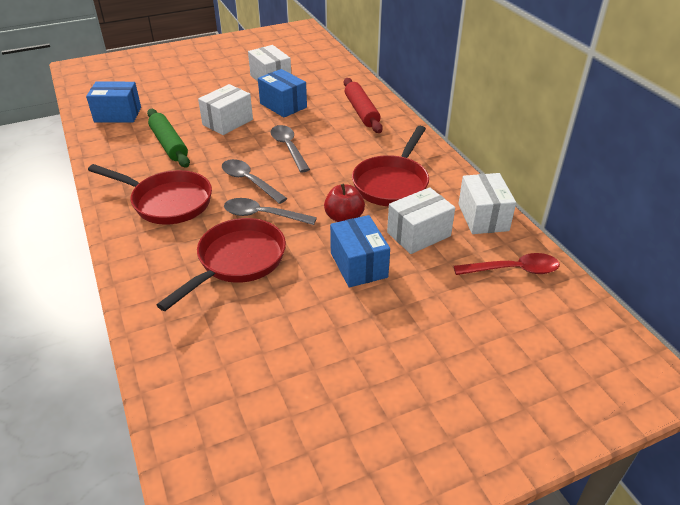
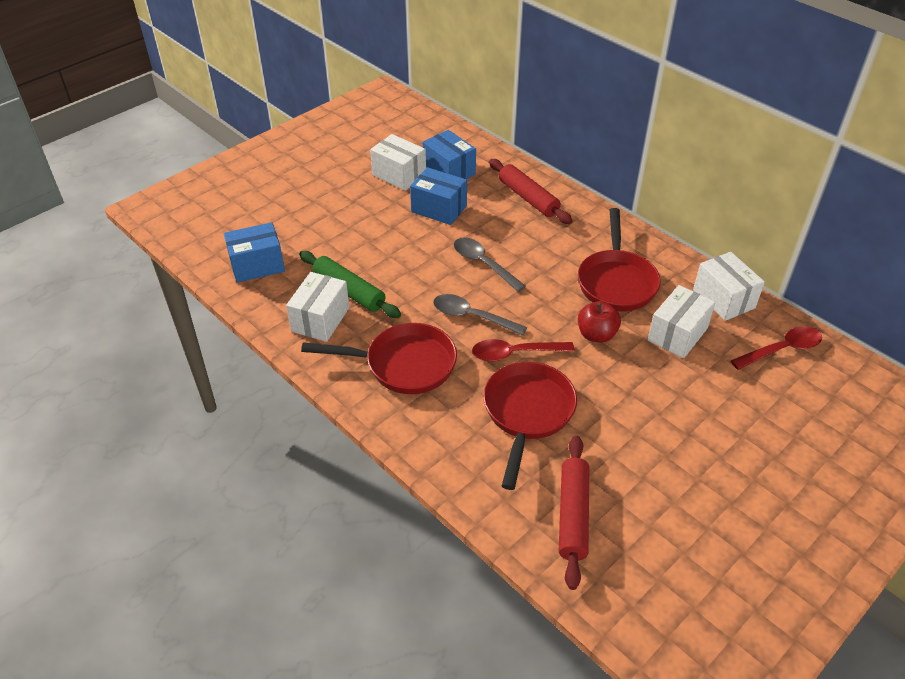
camera: 20 degrees left, 5 degrees up
(212, 351) = (572, 515): none -> red rolling pin
(227, 122) = (393, 246): white box -> white box (320, 319)
(263, 215) = (515, 353): grey spoon -> red spoon
(358, 265) = (644, 384): blue box -> blue box (449, 171)

